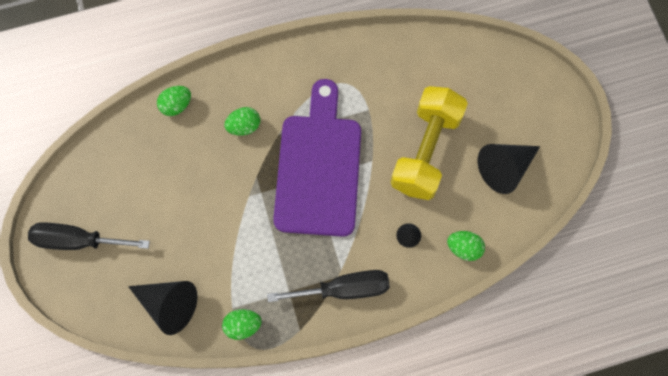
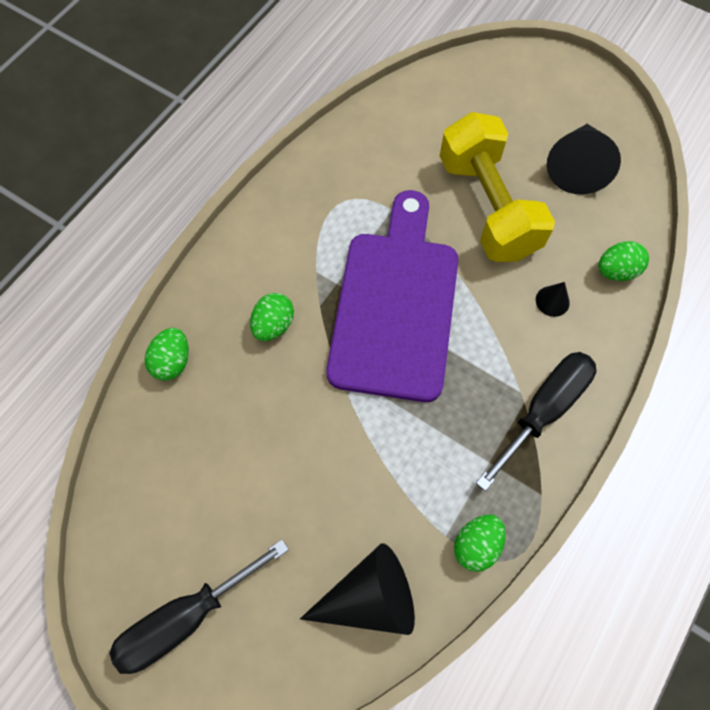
camera: 40 degrees left, 5 degrees down
(319, 167) = (396, 305): purple cutting board -> purple cutting board turned 45 degrees clockwise

